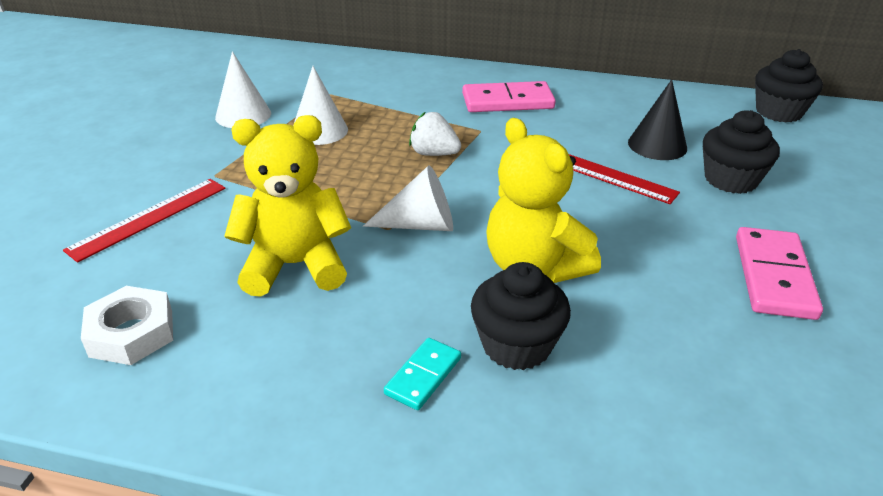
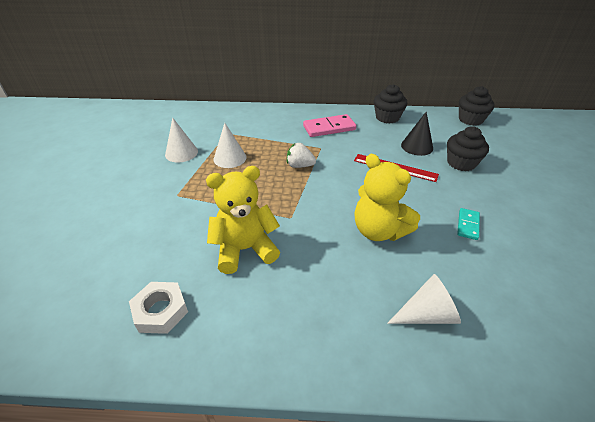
camera: 10 degrees left, 5 degrees up
(149, 218) = (146, 229): red ruler -> none
(420, 225) = (307, 212): white cone -> white cone (426, 314)
(423, 376) = (342, 311): turquoise domino -> turquoise domino (467, 225)
(516, 345) = (386, 283): black cupcake -> black cupcake (387, 117)
(774, 276) = (503, 219): pink domino -> none

